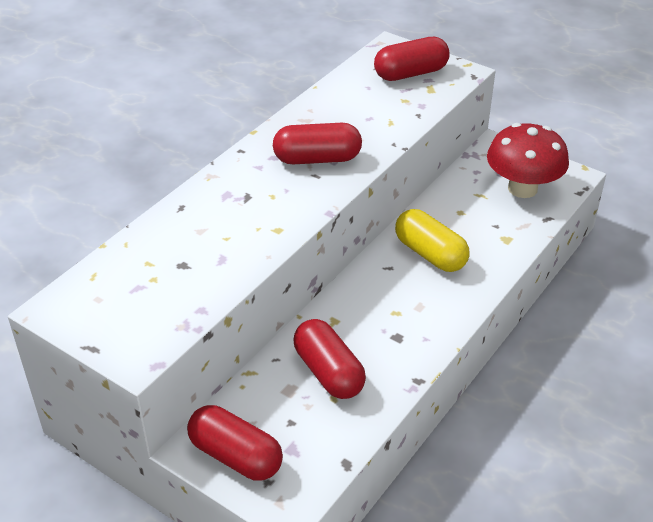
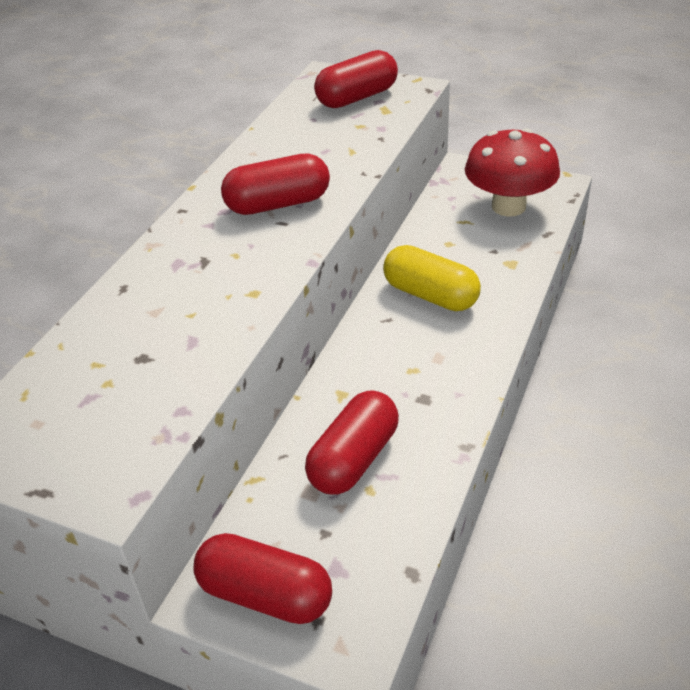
camera: 10 degrees left, 0 degrees up
(328, 372) = (354, 459): red capsule -> red capsule turned 75 degrees clockwise

